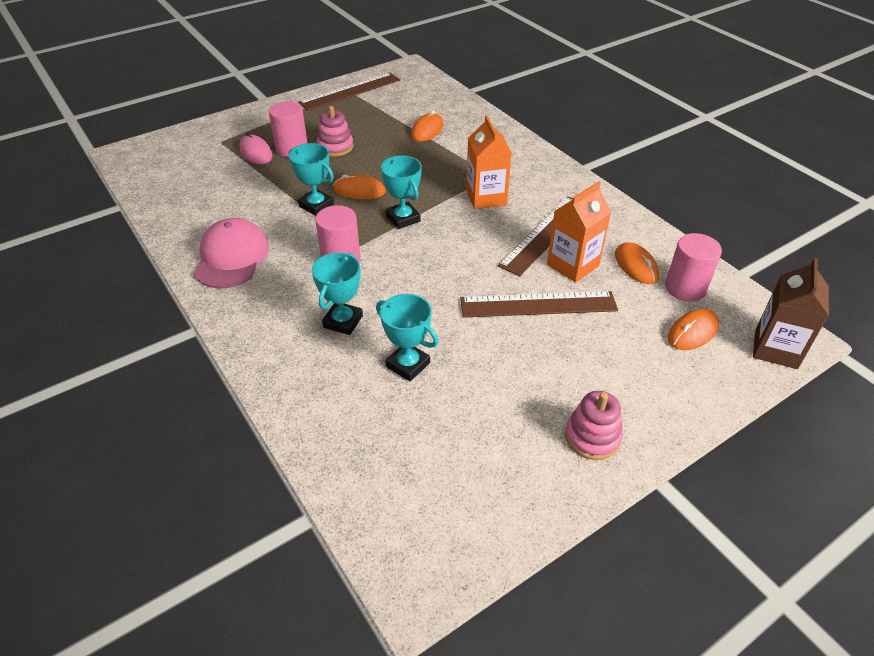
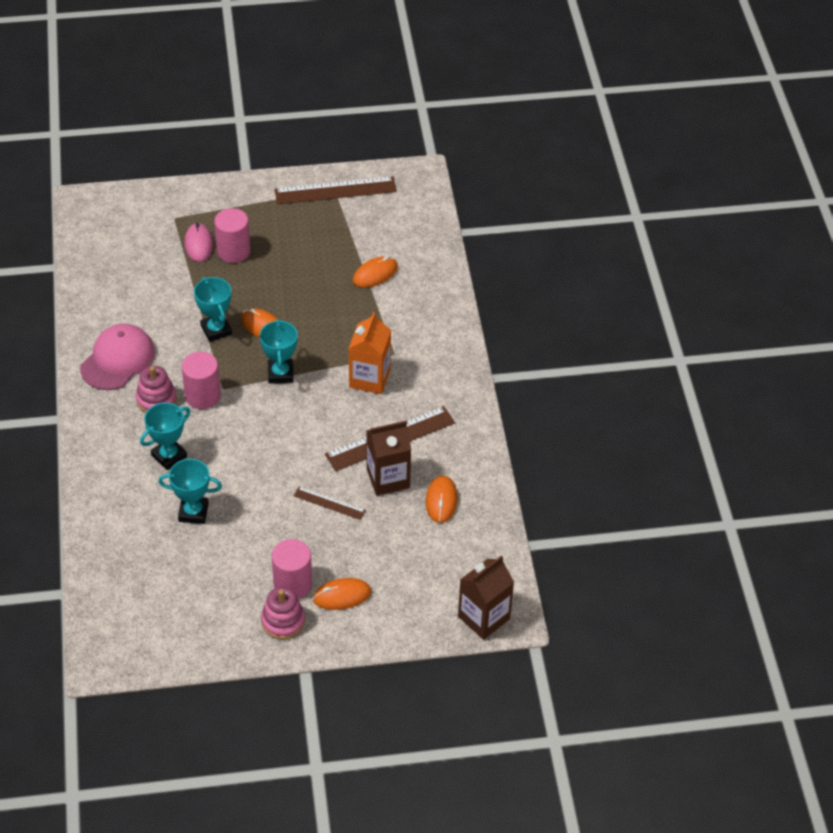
camera: 25 degrees right, 5 degrees up
(335, 147) = (274, 264): pink stacking toy -> pink stacking toy (156, 399)
(408, 365) = (193, 512): turquoise trophy -> turquoise trophy turned 60 degrees counterclockwise
(538, 305) = (329, 503): brown ruler -> brown ruler, size x0.53
(572, 265) = (388, 478): orange carton -> brown carton
(685, 288) = (463, 538): pink cylinder -> pink cylinder (293, 584)
(692, 332) = (431, 577): orange mouse -> orange mouse (342, 596)

